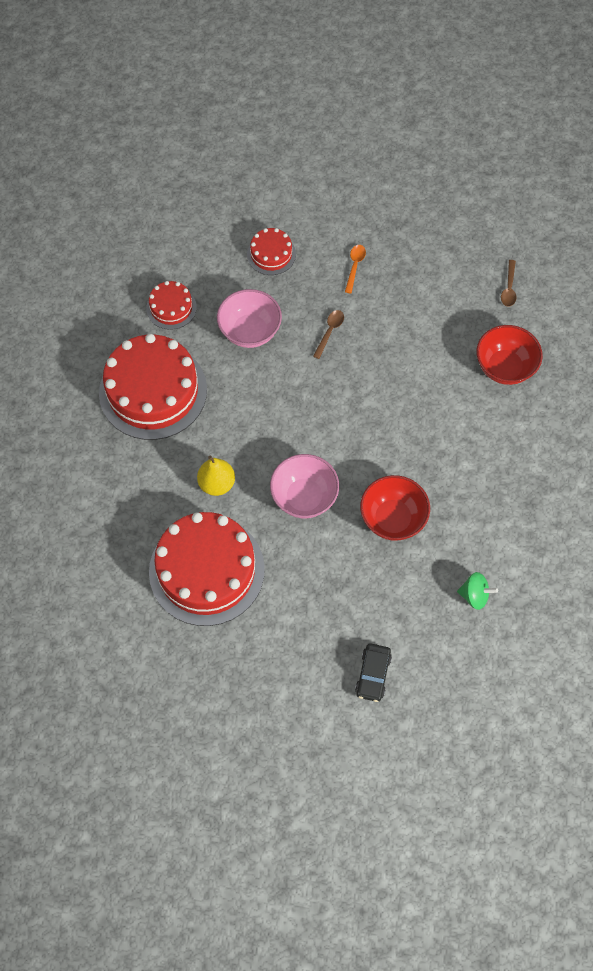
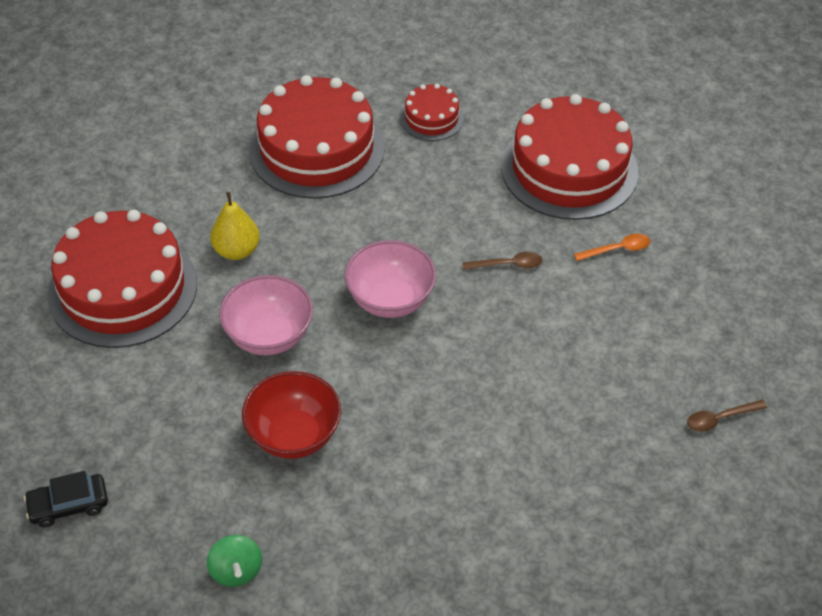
camera: 60 degrees right, 15 degrees down
(250, 331) = (452, 194): pink bowl -> pink bowl (390, 300)
(271, 254) = (569, 169): red cake -> red cake, size x2.08
(504, 367) = (595, 464): red bowl -> none

